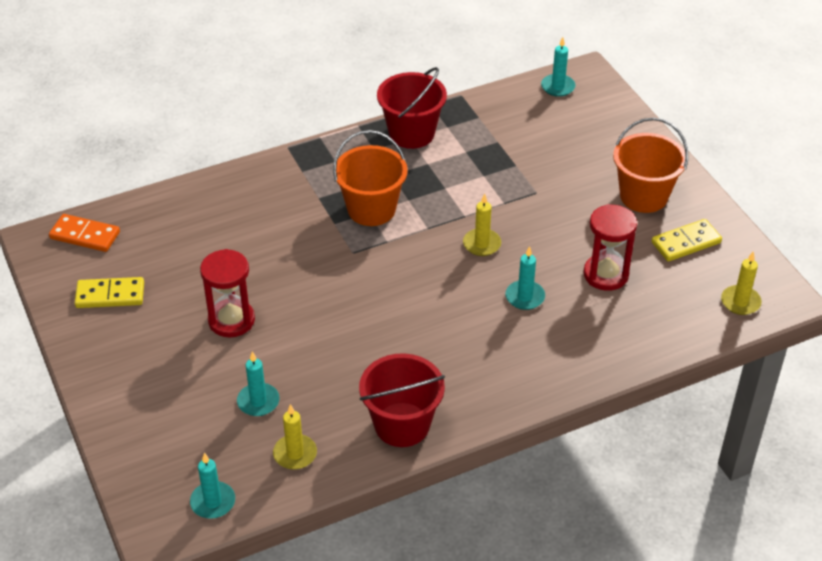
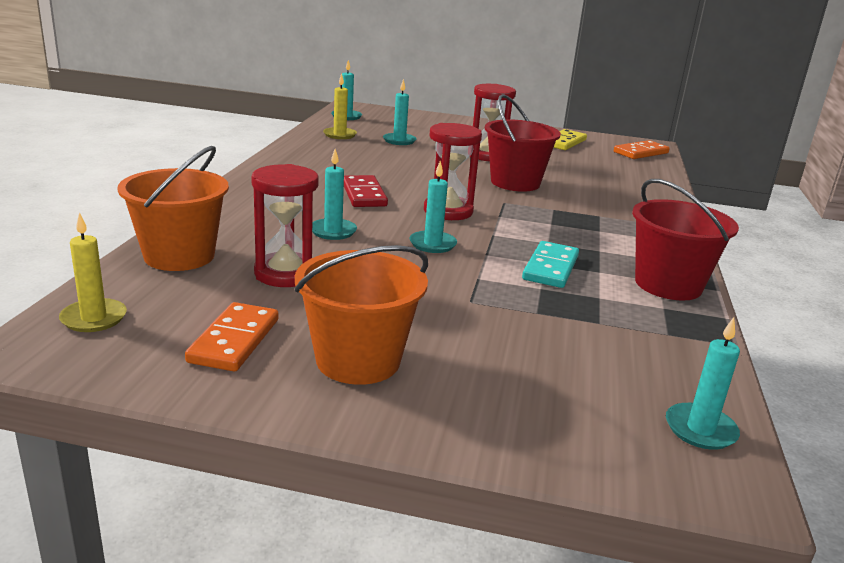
camera: 125 degrees right, 20 degrees down
(371, 209) = (554, 226): orange bucket -> orange bucket (179, 256)
(402, 425) = (301, 157): red bucket -> red bucket (515, 183)
(413, 268) = (448, 211): none -> red hourglass
(439, 328) = (363, 194): none -> red domino
(449, 183) = (551, 268): none -> turquoise domino
(482, 244) = (432, 244): yellow candle -> turquoise candle
(686, 242) = (234, 340): yellow domino -> orange domino

